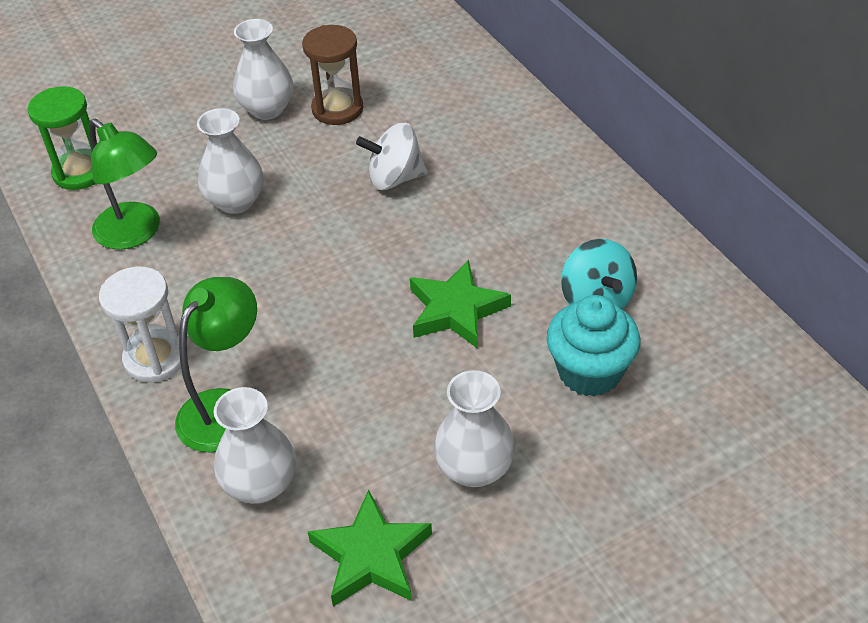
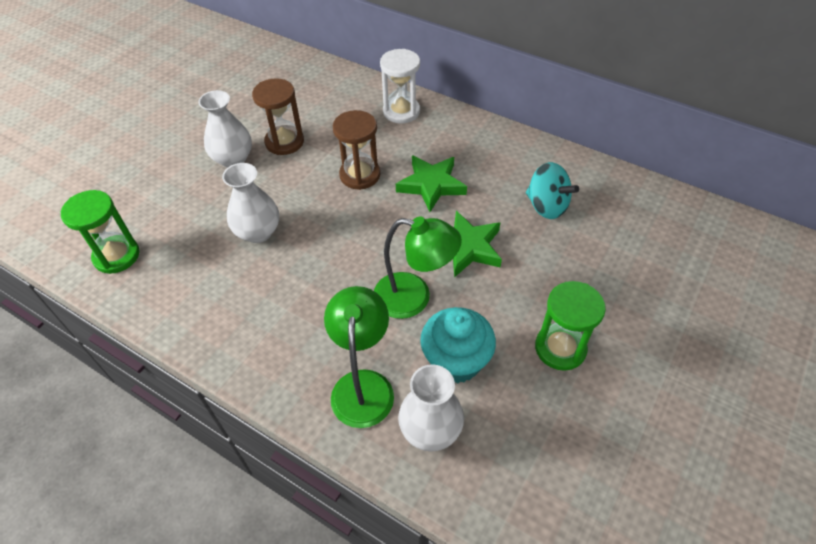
camera: 30 degrees left, 5 degrees up
(136, 233) = (197, 285): green lamp -> green lamp (414, 298)
(155, 358) = (282, 372): white hourglass -> white hourglass (401, 111)
(371, 555) = (543, 442): green star -> green star (431, 185)
(395, 178) = (360, 175): white spinning top -> brown hourglass
(474, 468) = (560, 348): white vase -> green hourglass
(589, 372) = (578, 253): turquoise cupcake -> turquoise cupcake (456, 361)

